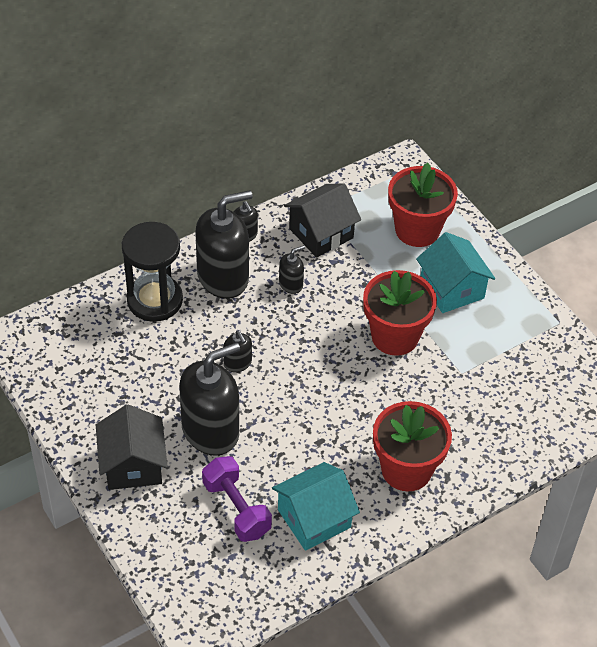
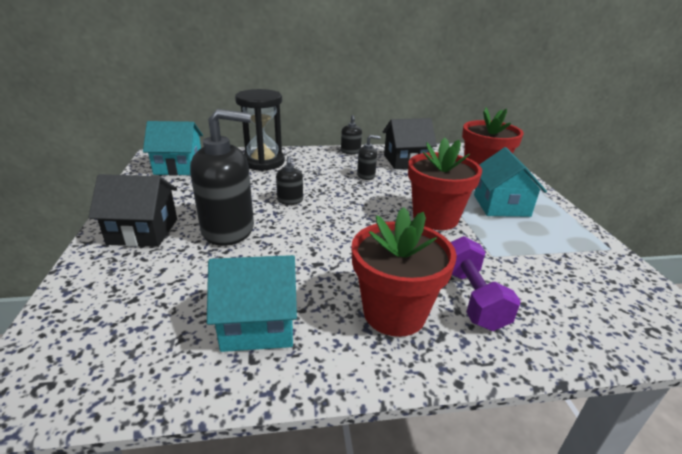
camera: 25 degrees right, 20 degrees down
(63, 349) = (179, 167): none -> turquoise house
(133, 465) = (143, 231): black house -> black house turned 75 degrees clockwise
(223, 277) = (320, 163): black soap dispenser -> none
(236, 509) = (190, 288): purple dumbbell -> purple dumbbell (471, 298)

